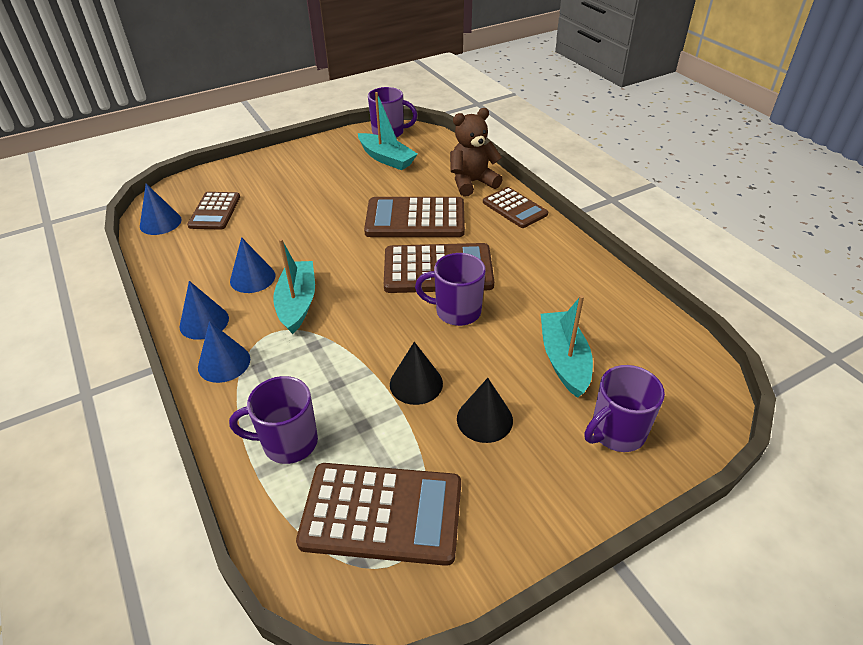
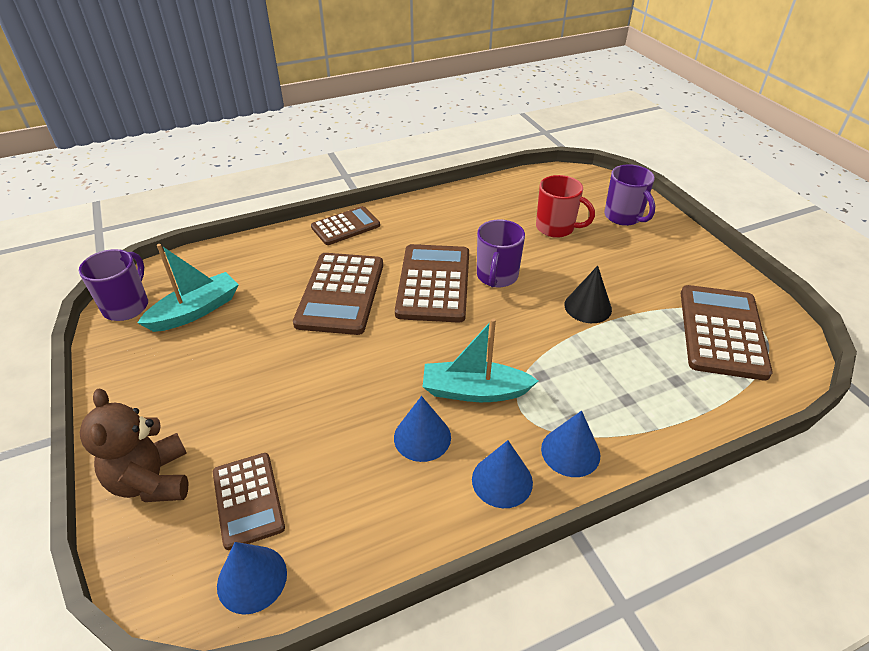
camera: 85 degrees left, 0 degrees up
(215, 211) = (248, 500): brown calculator -> brown calculator turned 60 degrees clockwise
(288, 442) = (668, 390): purple mug -> none
(472, 183) = (286, 248): brown teddy bear -> brown teddy bear (152, 480)
(484, 419) = (621, 273): black cone -> none
(564, 360) = (556, 228): turquoise boat -> red mug

